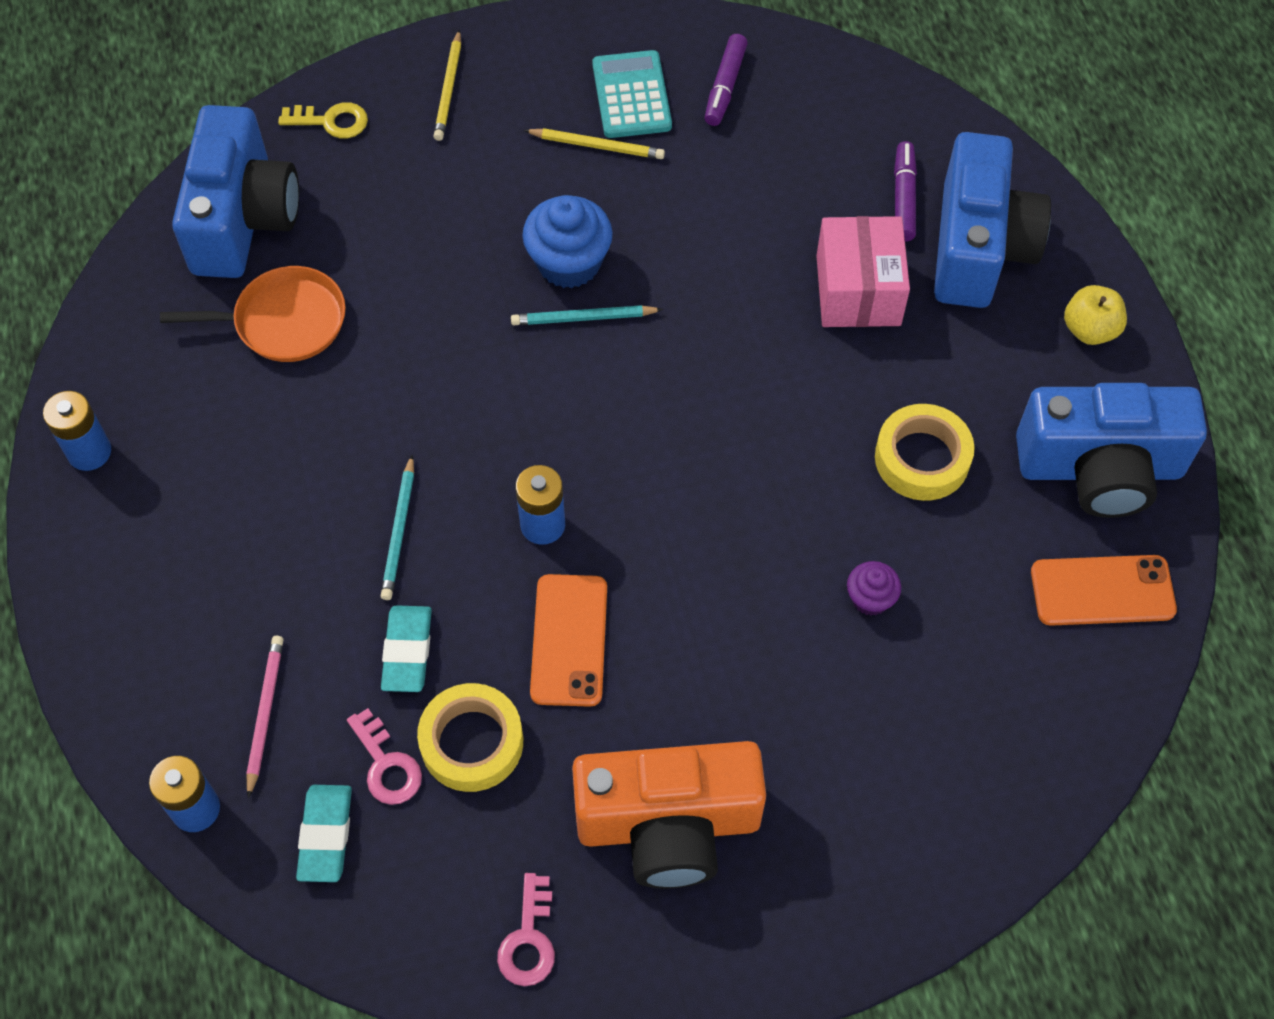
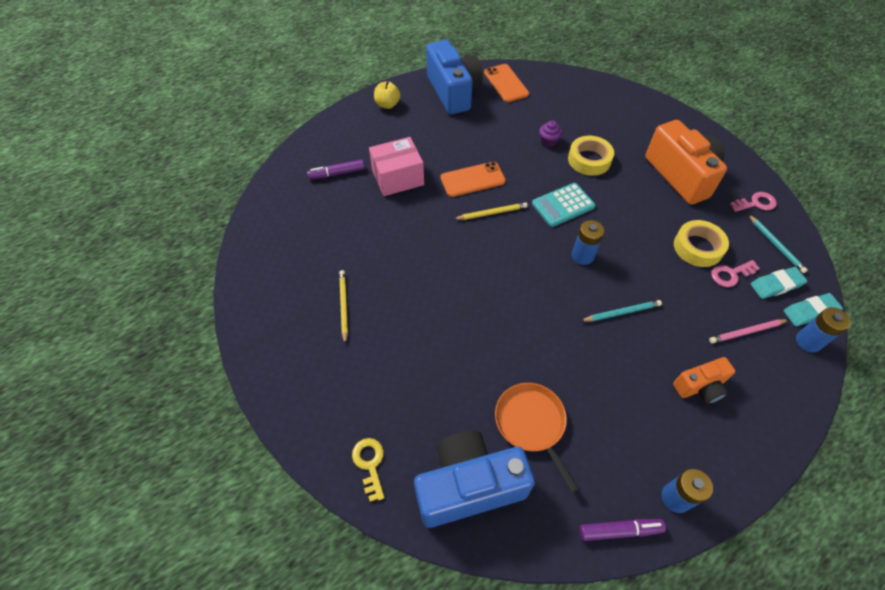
camera: 110 degrees left, 5 degrees down
(215, 578) = (700, 387): none -> orange camera
(386, 765) = (730, 274): pink key -> pink key turned 150 degrees counterclockwise
(407, 651) = (677, 286): turquoise eraser -> turquoise eraser (810, 312)
(448, 88) = (321, 401): yellow pencil -> yellow pencil (491, 213)
(569, 263) = (429, 293): blue cupcake -> none
(569, 640) = (630, 228): orange phone -> orange phone (472, 179)
(583, 318) = (460, 276): turquoise pencil -> turquoise pencil (775, 245)
(631, 95) = (301, 301): turquoise calculator -> turquoise calculator (563, 205)
(725, 86) = (283, 260): purple marker -> purple marker (619, 530)
(922, 458) = (476, 140): yellow tape -> yellow tape (589, 160)
(979, 247) = (357, 144): blue camera -> none

